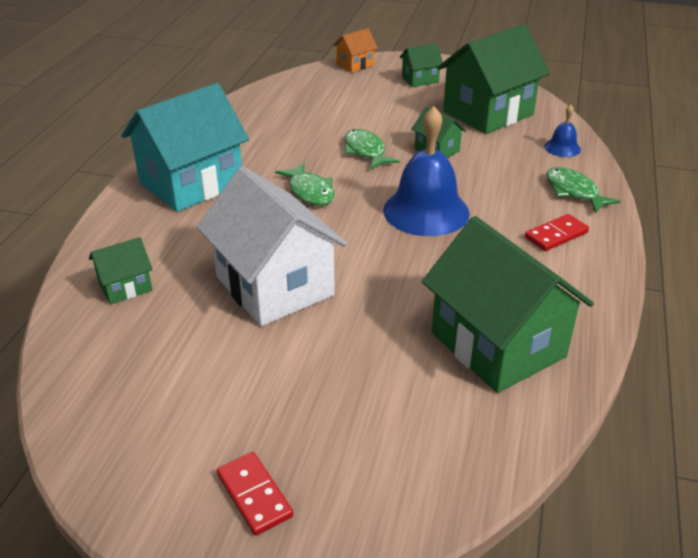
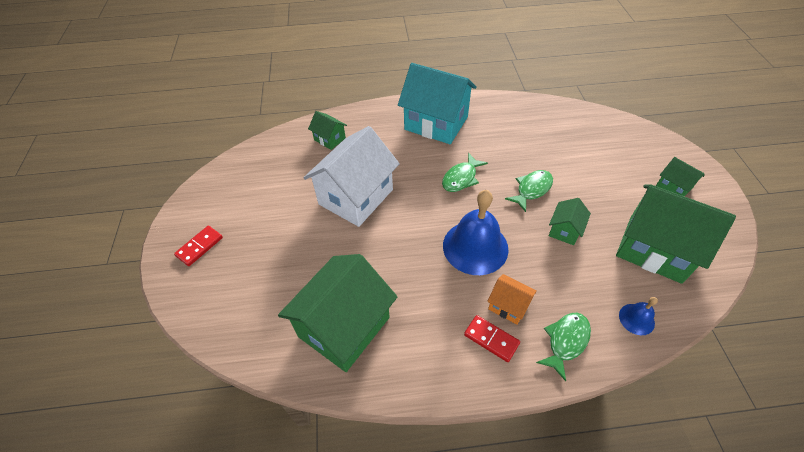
camera: 70 degrees right, 15 degrees up
(355, 65) = (660, 141): orange house -> orange house (508, 306)

